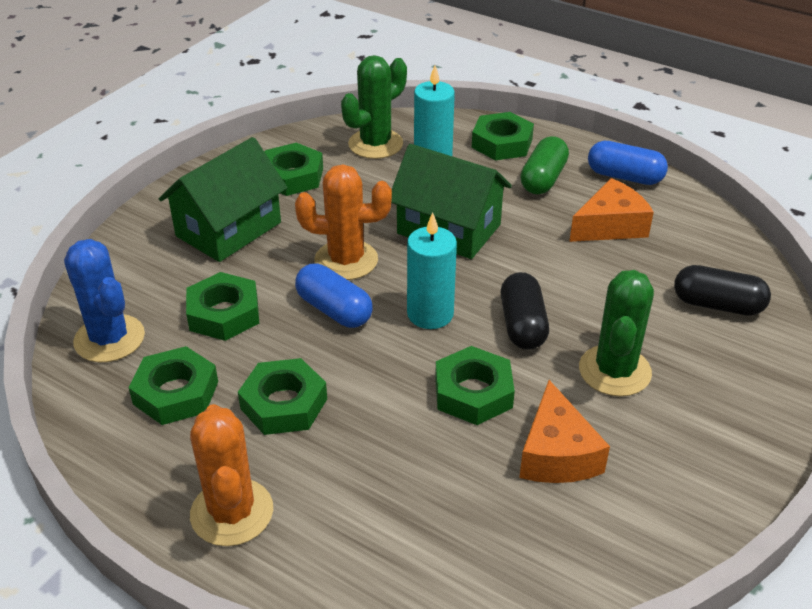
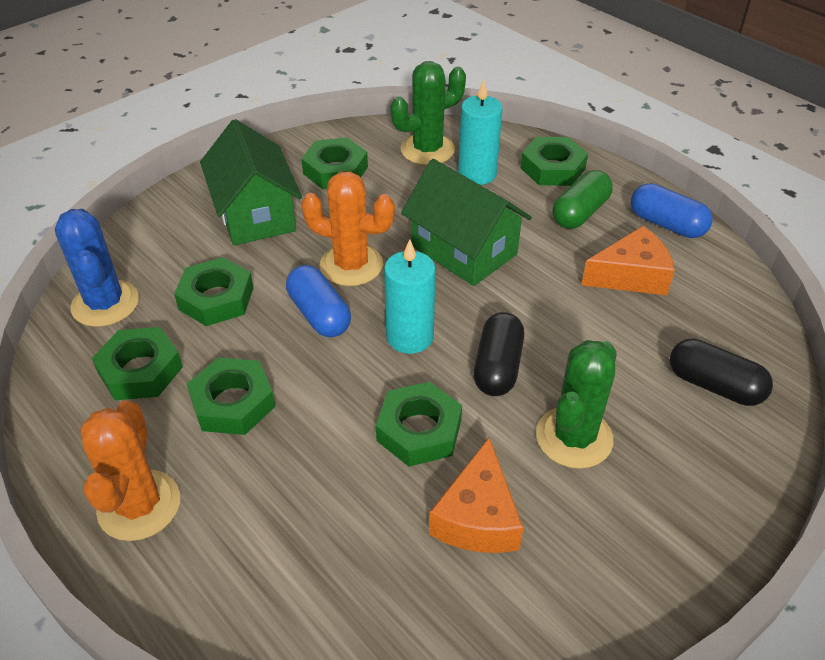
camera: 15 degrees right, 5 degrees up
(228, 229) = (255, 214): green house -> green house turned 75 degrees counterclockwise

